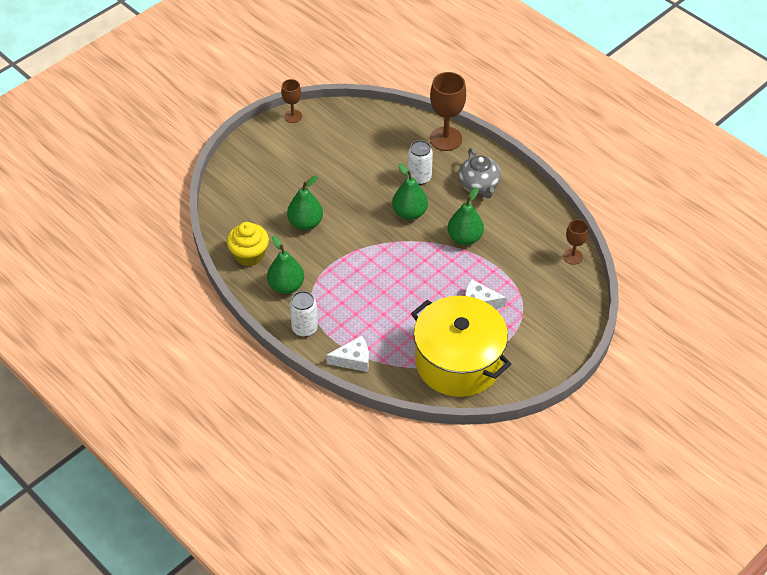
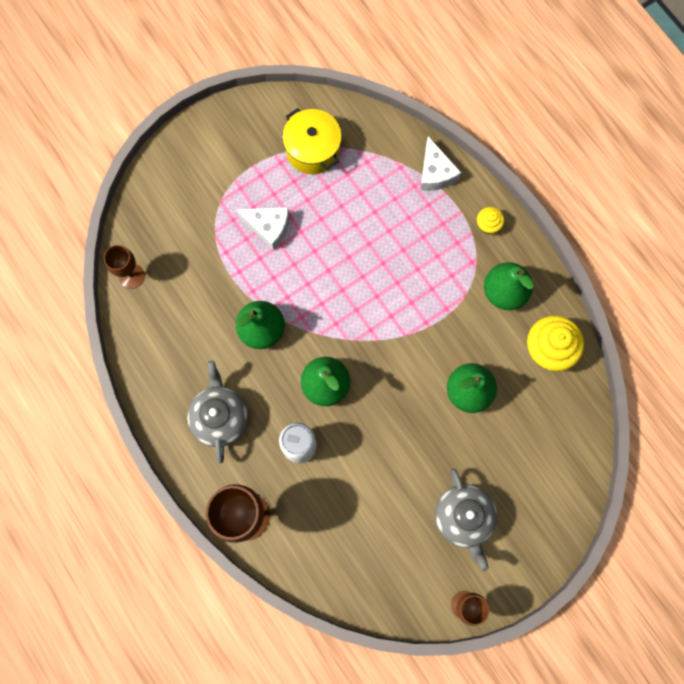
camera: 170 degrees left, 25 degrees up
(299, 156) = (463, 518): none -> grey teapot
(304, 328) = (488, 225): white can -> yellow cupcake
(353, 360) = (435, 173): white cheese -> white cheese turned 105 degrees counterclockwise
(458, 362) = (313, 150): yellow pot -> yellow pot, size x0.53

